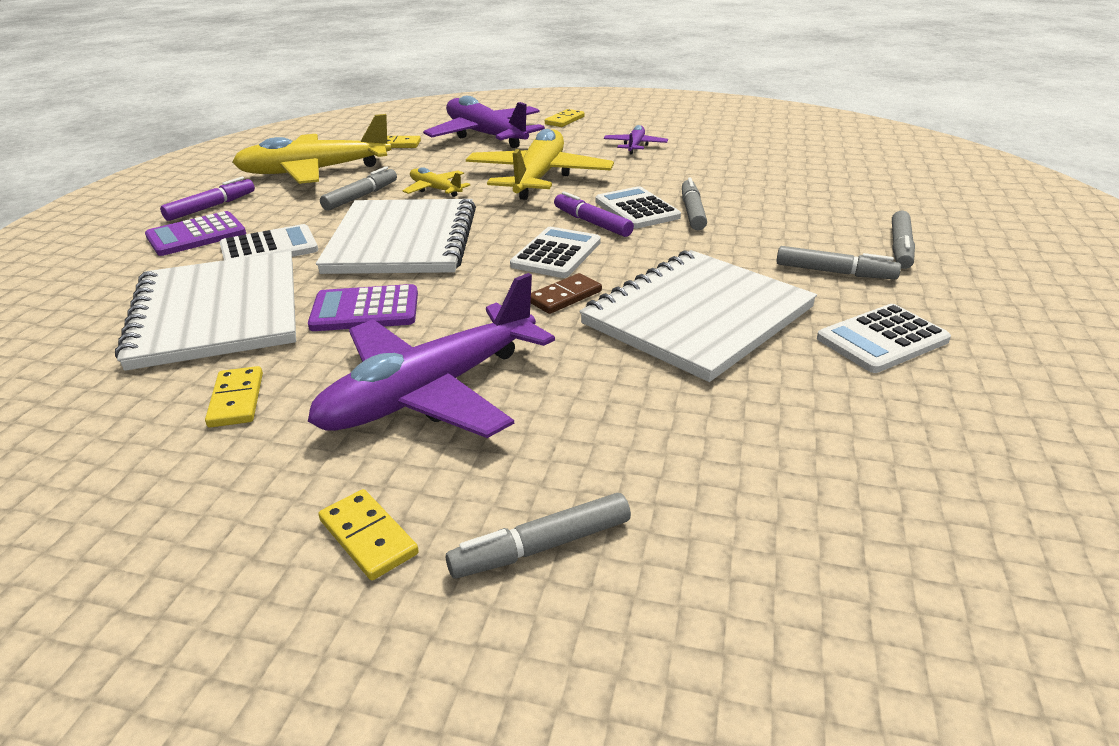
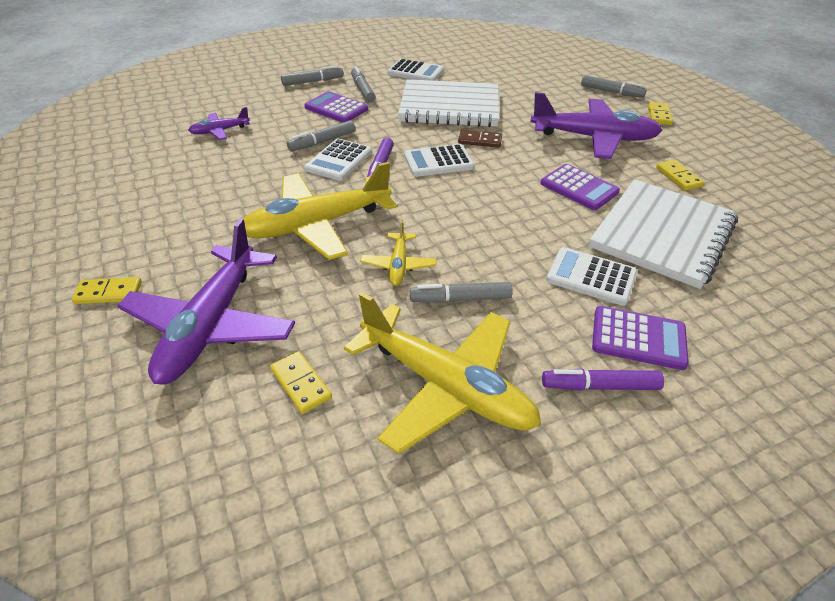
camera: 130 degrees left, 10 degrees up
(236, 400) = (678, 177): yellow domino -> yellow domino turned 60 degrees counterclockwise
(403, 241) = (498, 224): white notebook -> none
(635, 146) = (185, 211): purple plane -> purple plane (220, 131)
(781, 239) = (336, 108): none -> purple calculator

